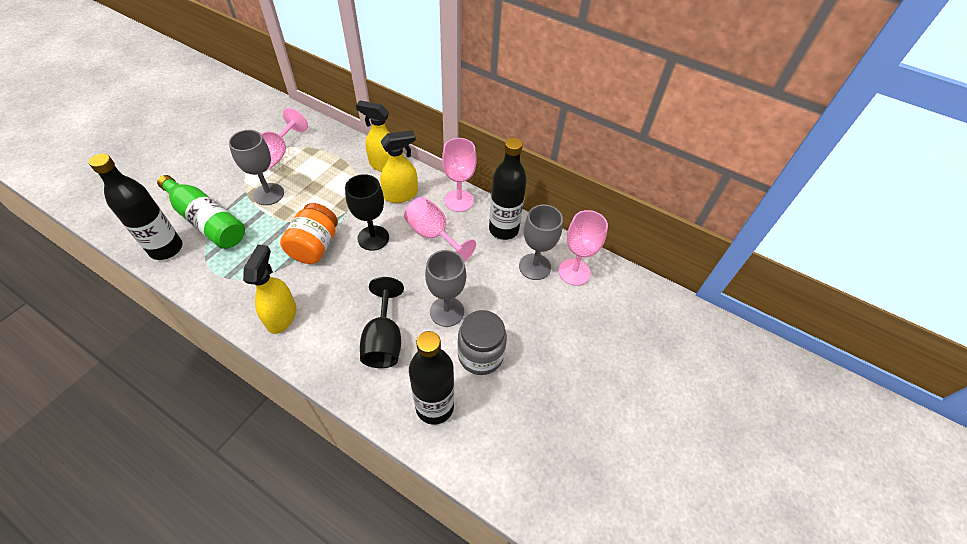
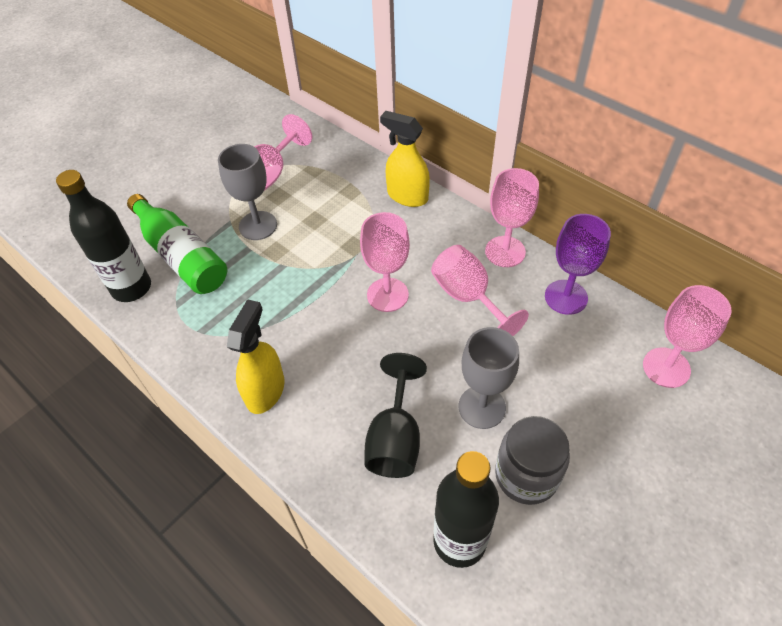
camera: 15 degrees right, 0 degrees up
(315, 246) = (312, 300): orange jar -> none
(373, 238) = (387, 295): black goblet -> pink goblet
(401, 195) = (427, 238): yellow spray bottle -> none
(503, 229) = (566, 297): black bottle -> purple goblet
(534, 266) = (608, 354): grey goblet -> none

